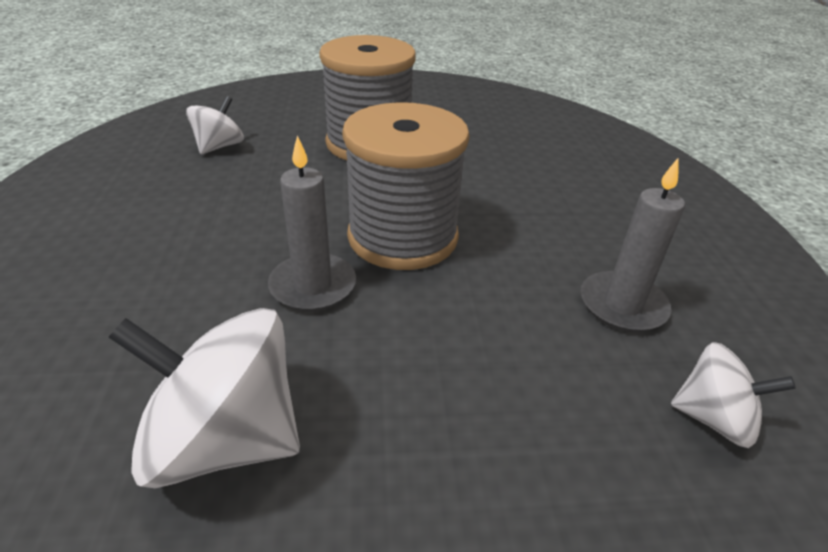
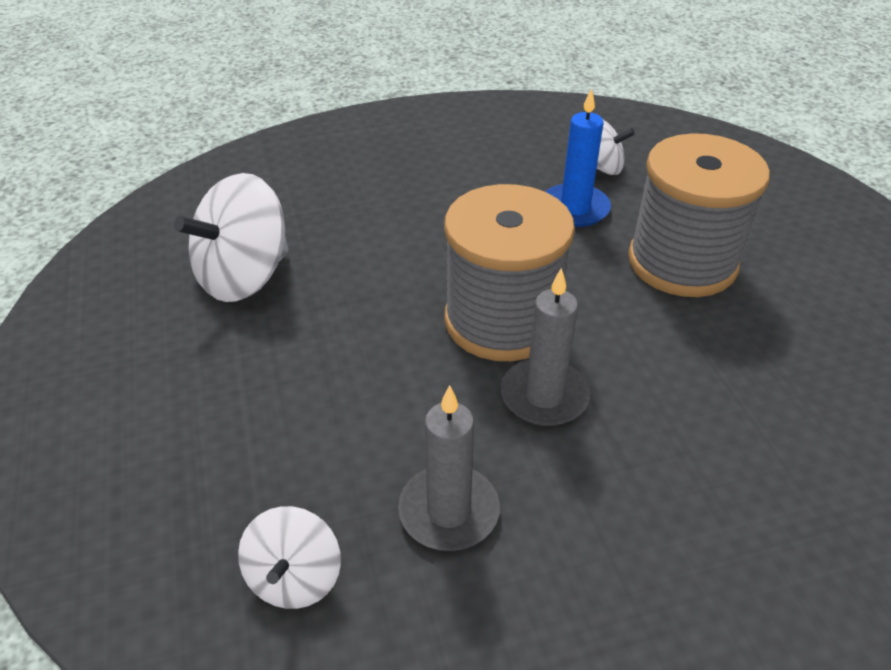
camera: 80 degrees right, 5 degrees up
(225, 439) = (244, 276): white spinning top -> white spinning top turned 135 degrees counterclockwise
(269, 171) = (575, 209): none -> blue candle
(313, 286) = (406, 278): grey candle -> grey candle (544, 396)

